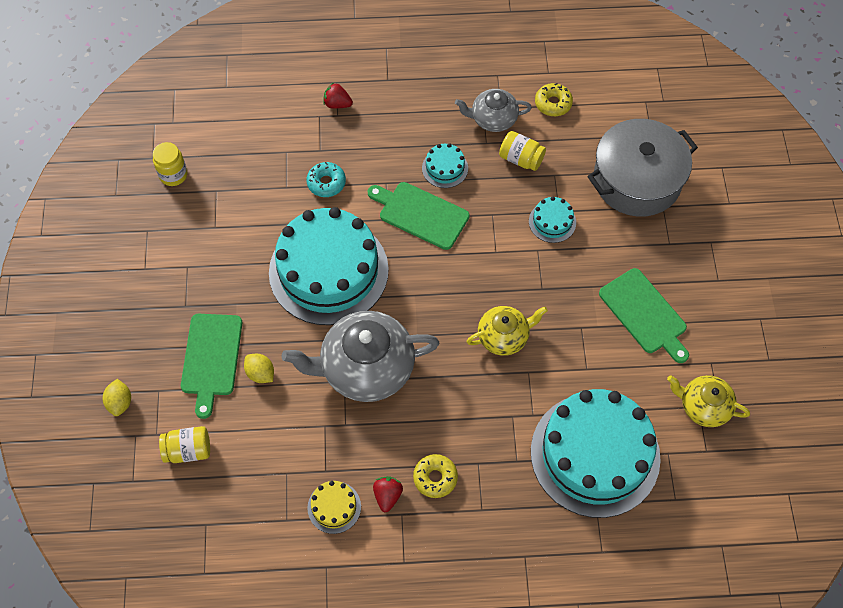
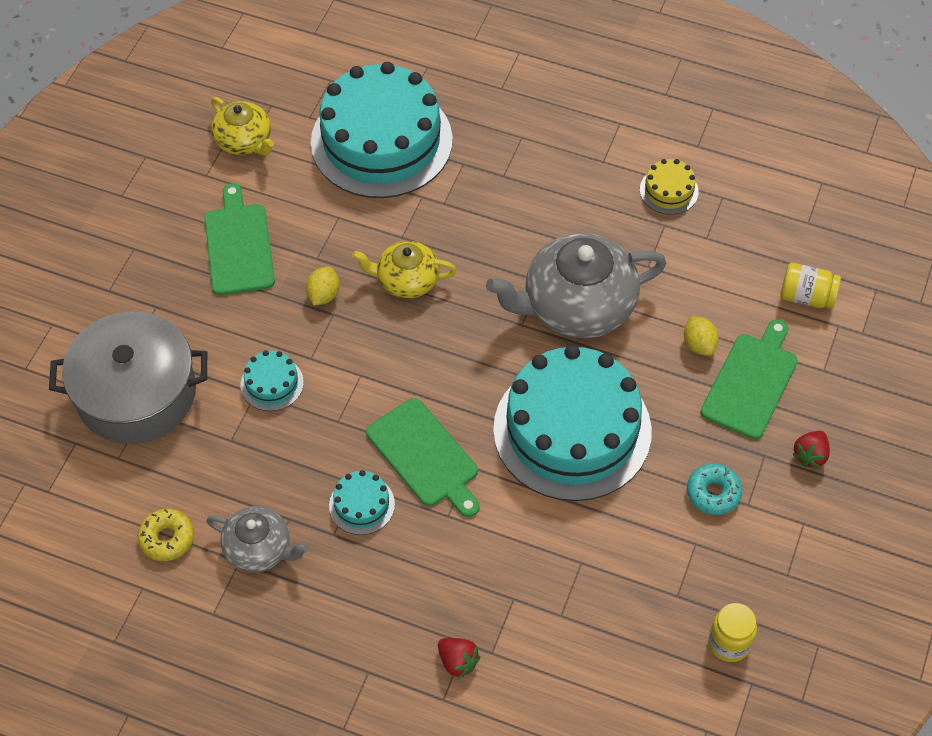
camera: 155 degrees left, 5 degrees down
(120, 402) = (872, 373): yellow lemon -> yellow lemon (324, 295)
(326, 183) = (525, 547): turquoise donut -> turquoise donut (713, 493)
(365, 368) = (577, 306): grey teapot -> grey teapot turned 150 degrees clockwise
(387, 496) = (610, 181): red strawberry -> red strawberry (810, 455)
(435, 478) = (553, 178): yellow donut -> none
(521, 159) = (258, 478): yellow jar -> none

